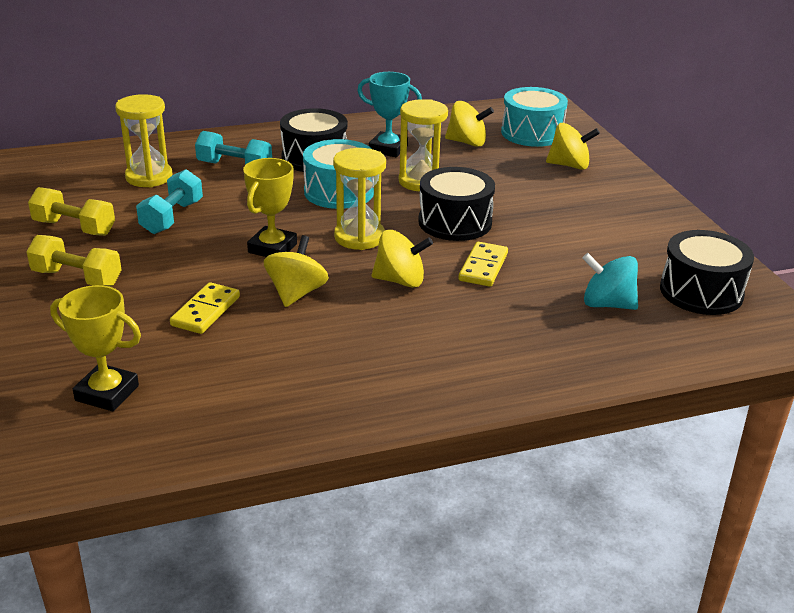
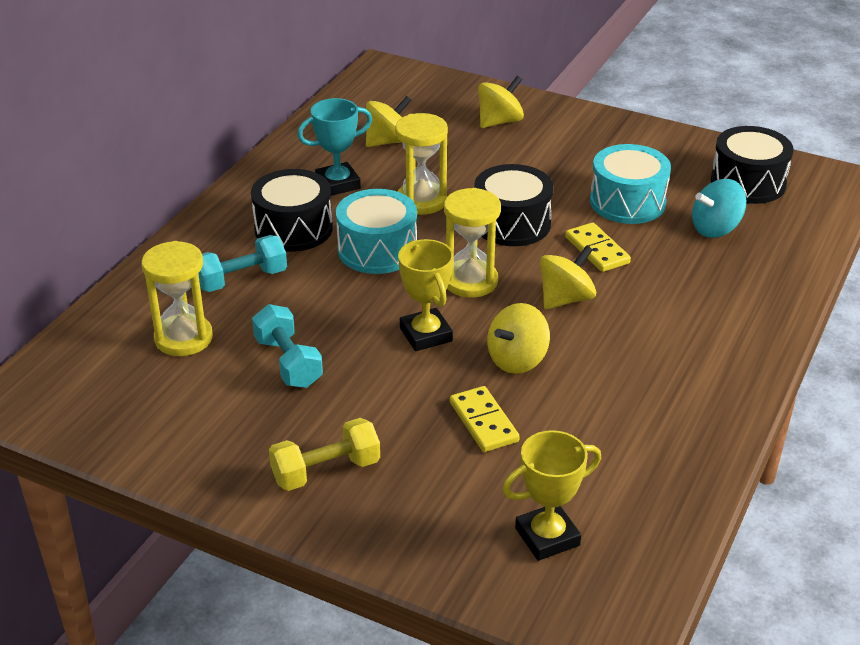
camera: 45 degrees left, 5 degrees up
(74, 228) = (222, 430): yellow dumbbell -> none
(296, 293) = (517, 360): yellow spinning top -> yellow spinning top turned 105 degrees counterclockwise
(532, 133) = (421, 104): turquoise drum -> turquoise drum (627, 202)

